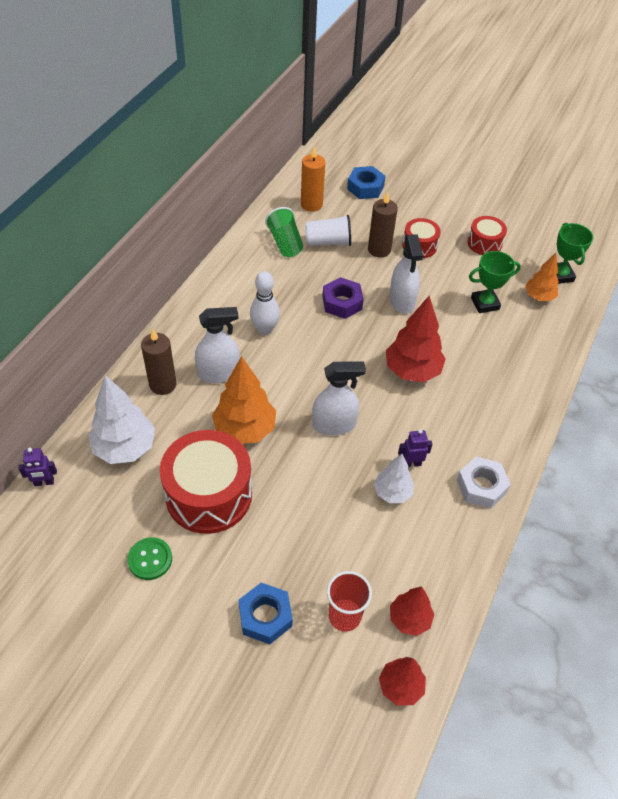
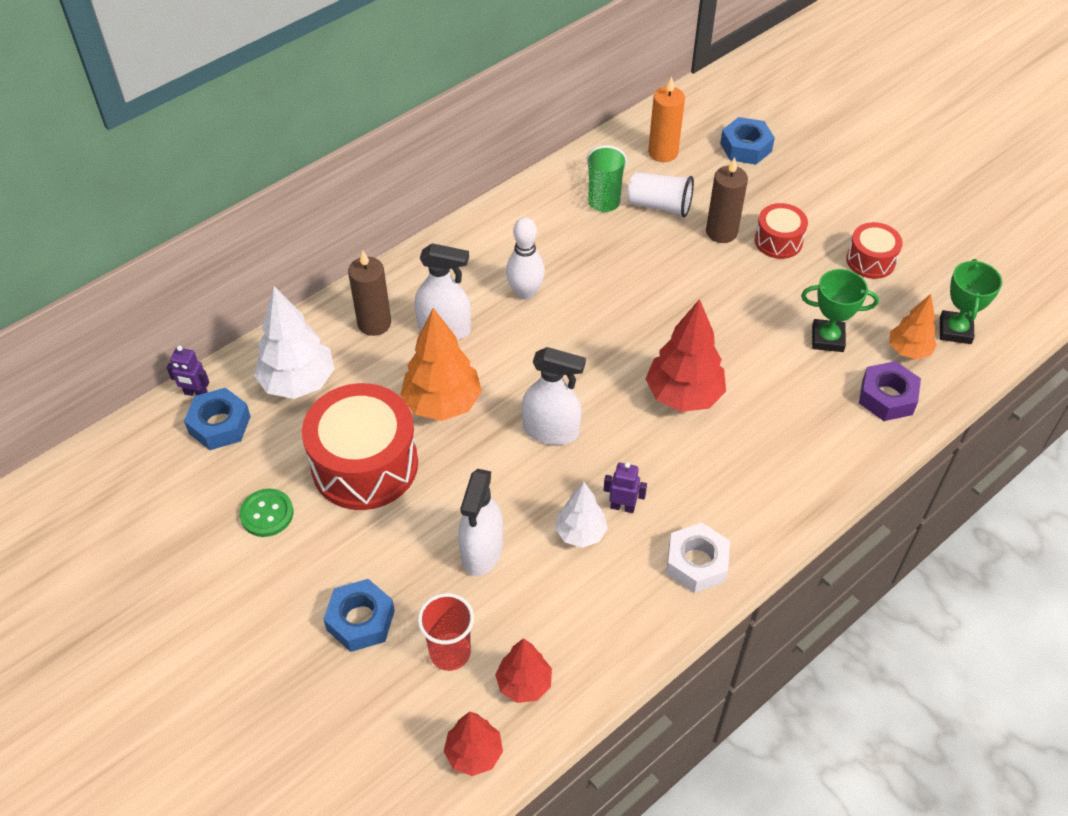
camera: 25 degrees right, 0 degrees up
(76, 501) = (220, 425): none -> blue nut
(342, 303) = (638, 286): purple nut -> purple nut (887, 397)
(402, 301) = (717, 305): white spray bottle -> white spray bottle (482, 551)

